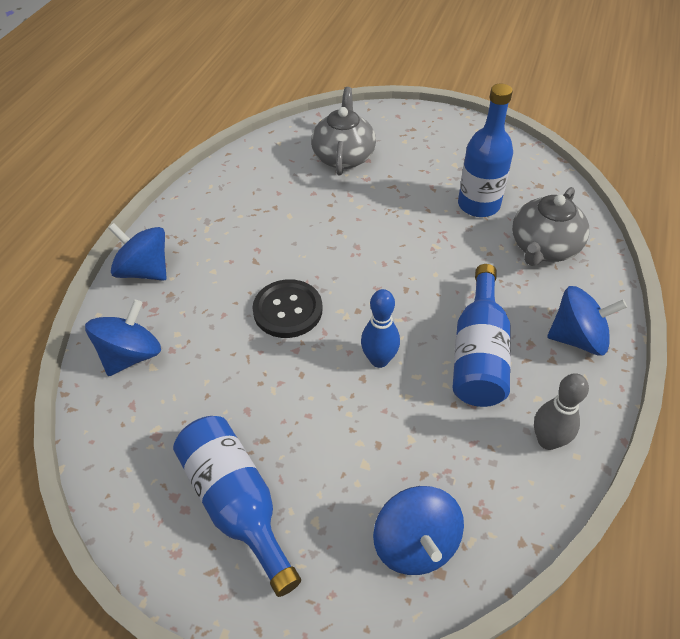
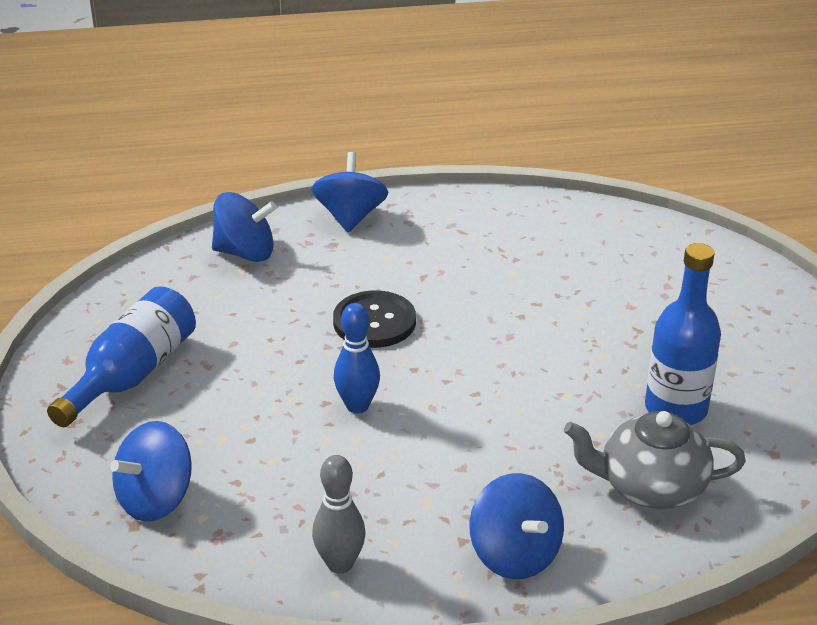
camera: 60 degrees right, 15 degrees down
(344, 156) = (650, 275): grey teapot -> none
(479, 354) = (424, 477): blue bottle -> none

